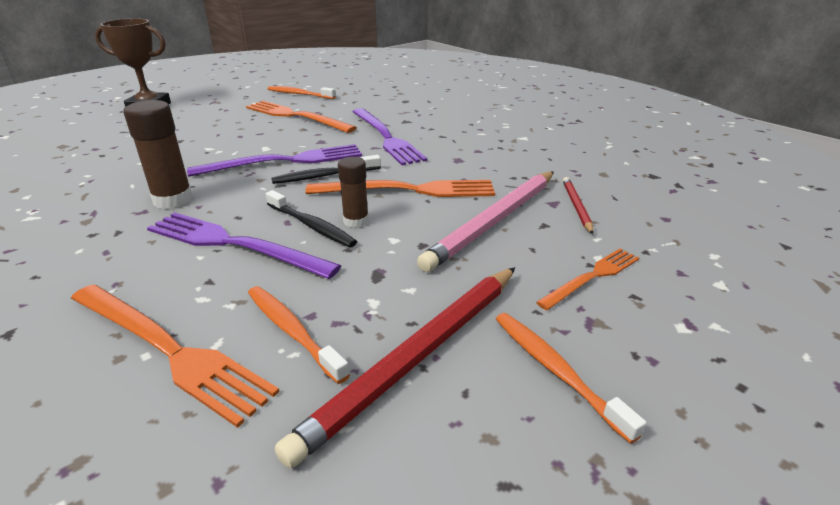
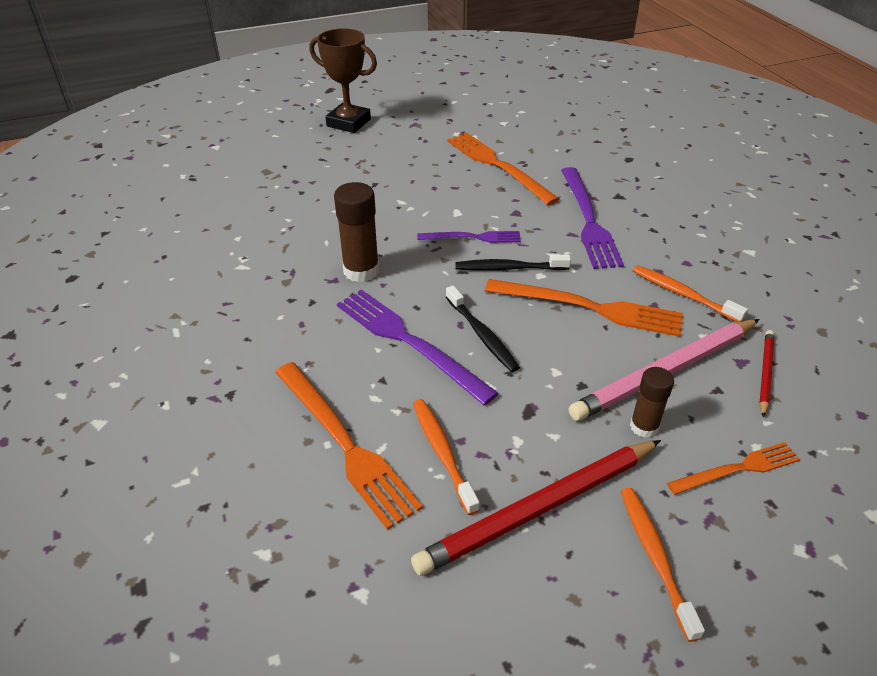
camera: 20 degrees right, 10 degrees up
(285, 161) = (473, 237): purple fork -> purple fork, size x0.59
(299, 94) = (508, 126): orange toothbrush -> orange toothbrush (683, 294)
(356, 221) = (525, 339): brown glue stick -> brown glue stick (644, 426)

